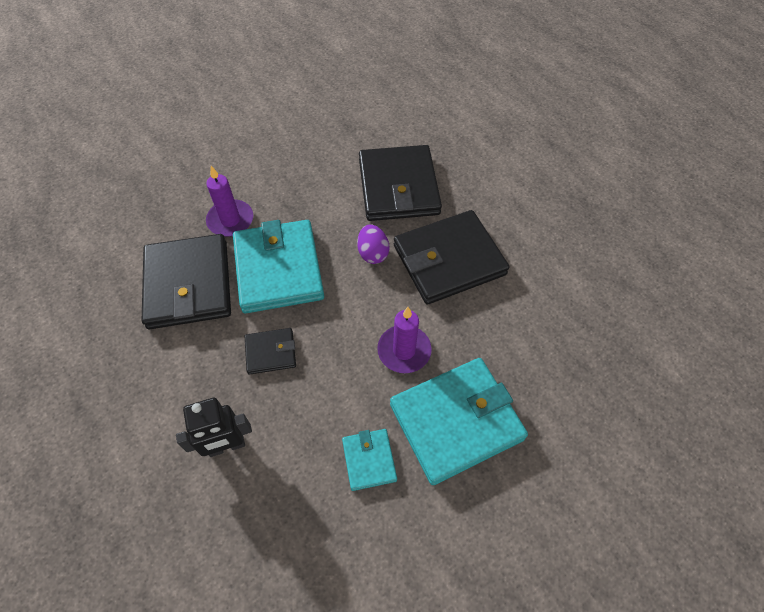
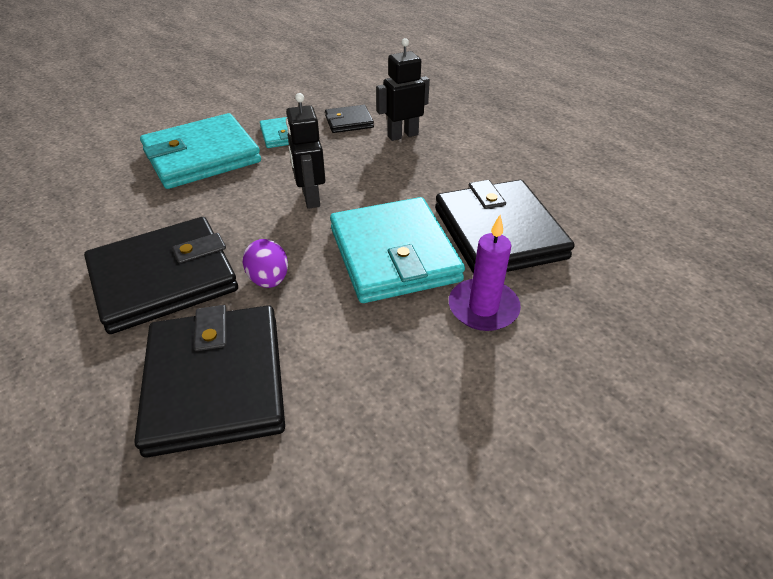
camera: 175 degrees right, 15 degrees down
(271, 352) = (382, 186): black wallet -> black wallet (349, 122)
(340, 341) = (310, 198): none -> black robot
(404, 350) = (242, 195): purple candle -> none

